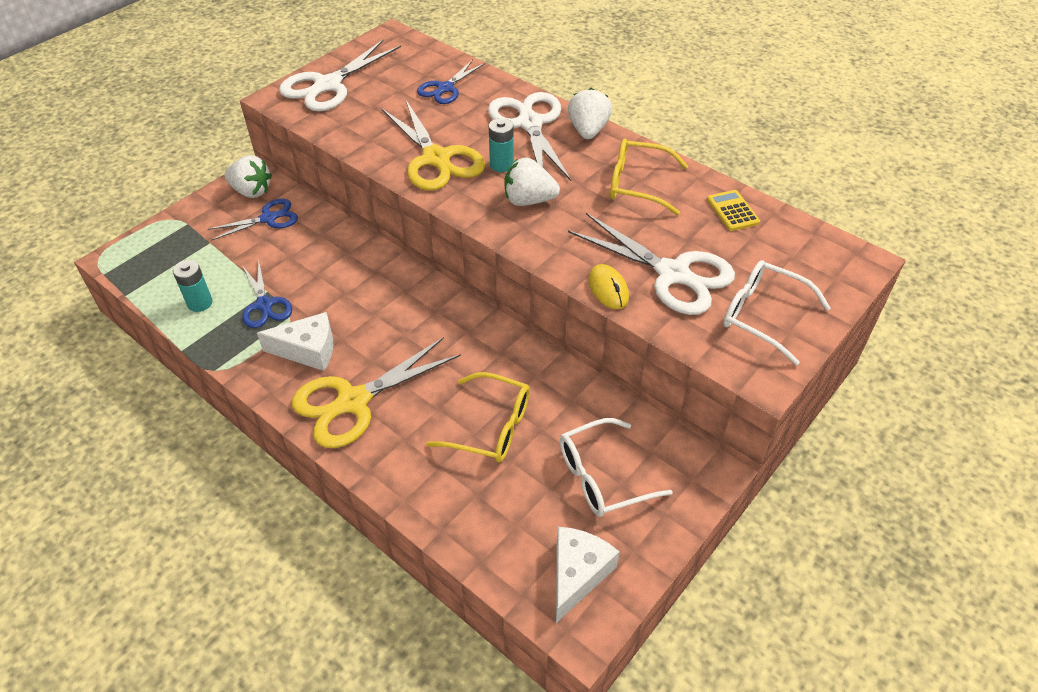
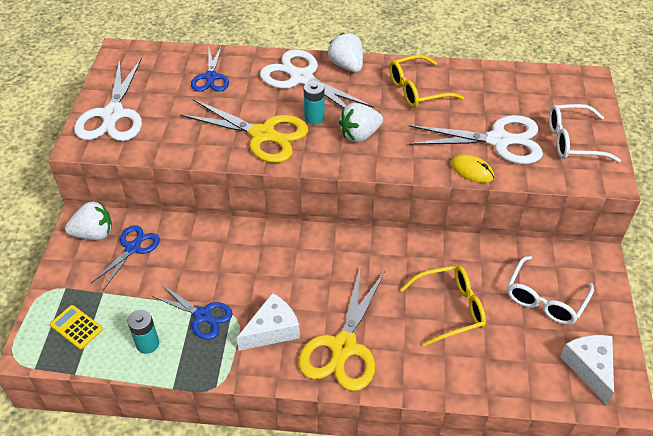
camera: 35 degrees left, 0 degrees up
(732, 211) = (490, 81): yellow calculator -> yellow calculator (76, 327)

